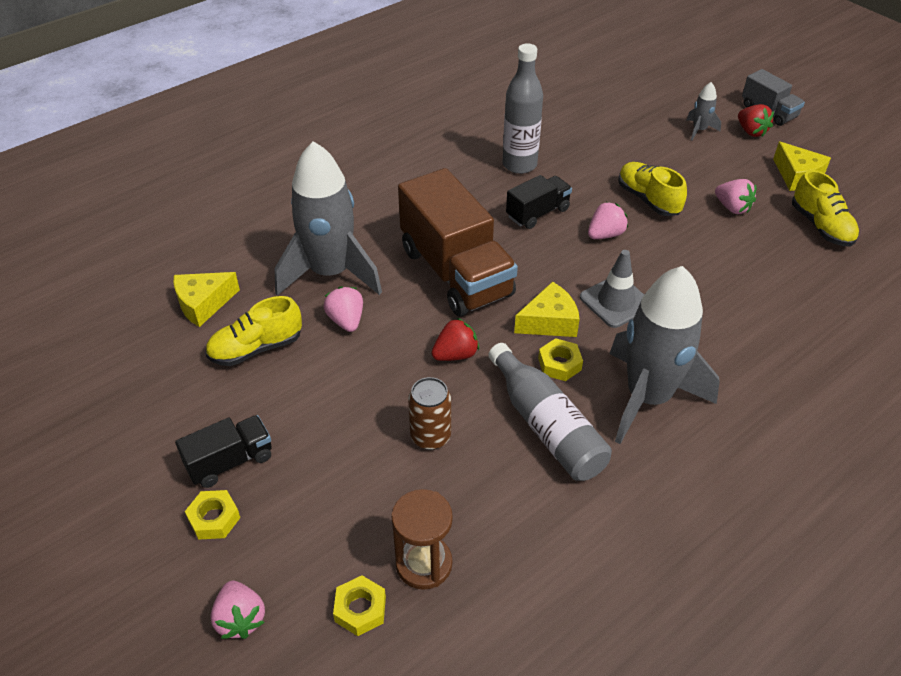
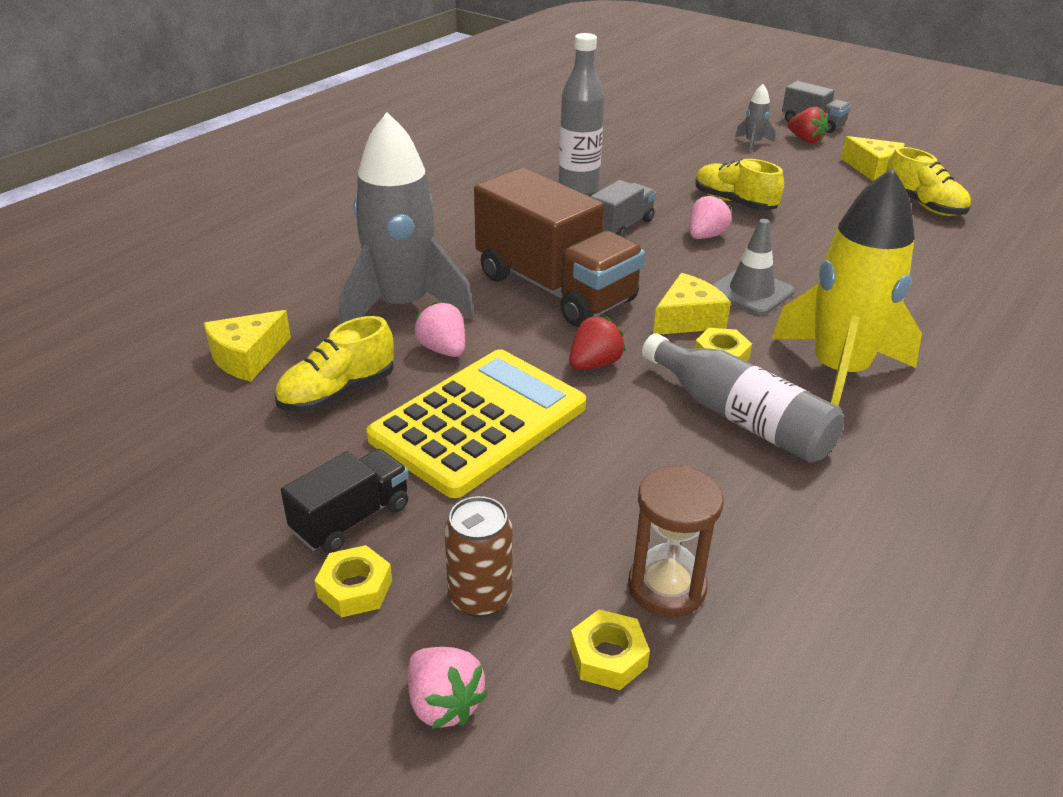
camera: 15 degrees left, 10 degrees down
(347, 394) = (478, 422): none -> yellow calculator
(430, 436) = (605, 449): brown can -> brown can (480, 597)
(537, 213) = (621, 226): black truck -> grey truck
(648, 397) = (838, 373): grey rocket -> yellow rocket
(732, 208) = (825, 200): pink strawberry -> none

